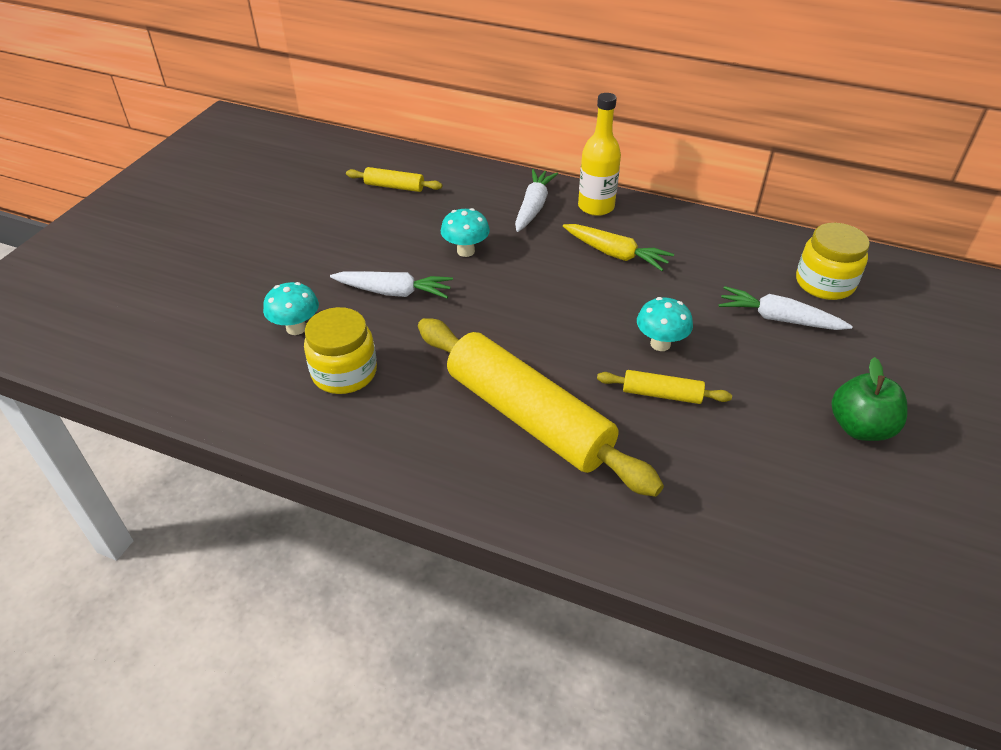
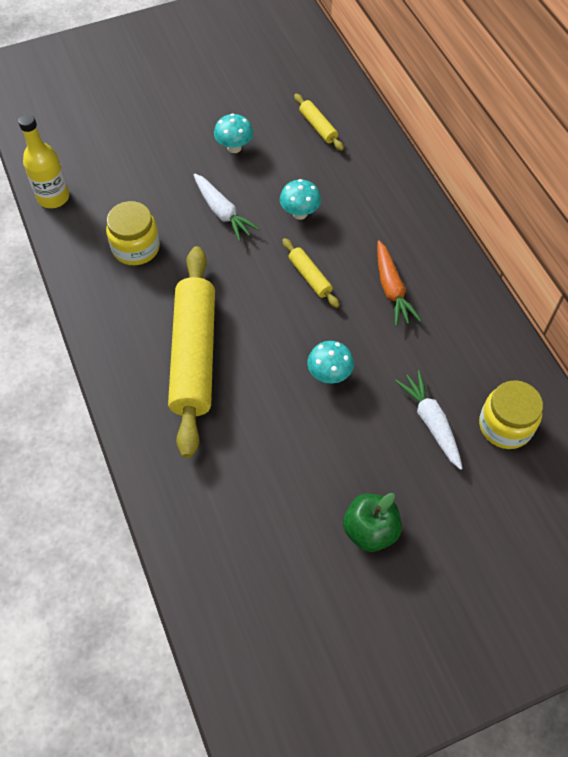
camera: 45 degrees right, 15 degrees up
(296, 328) = (144, 197): turquoise mushroom -> turquoise mushroom (234, 148)
(533, 207) = (387, 210): white carrot -> none
(596, 207) = (431, 241): yellow bottle -> yellow bottle (53, 197)
(615, 254) = (391, 289): yellow carrot -> orange carrot
(661, 394) = (284, 406): yellow rolling pin -> yellow rolling pin (309, 277)

